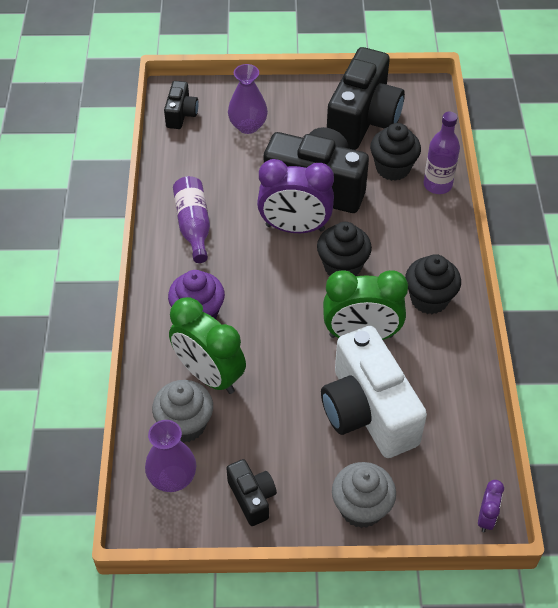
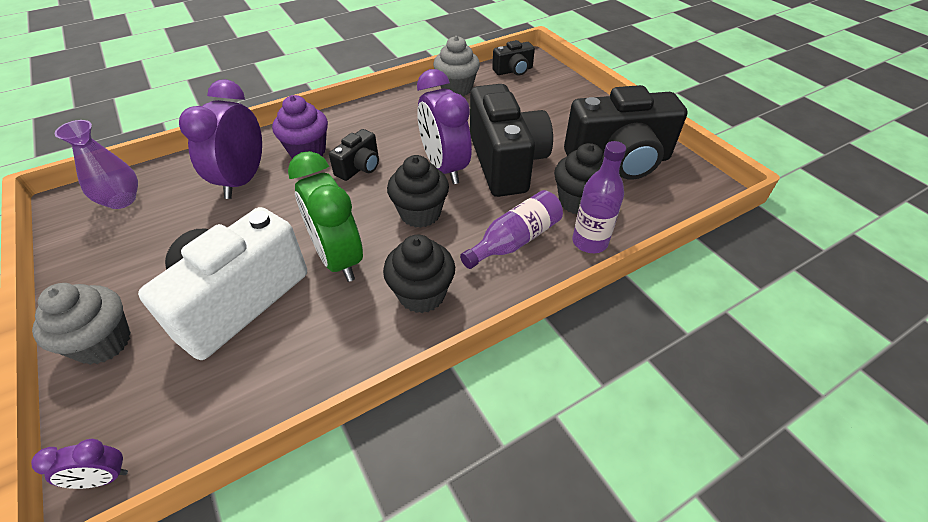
camera: 60 degrees right, 5 degrees down
(185, 424) = (182, 186): grey cupcake -> grey cupcake (456, 89)
(193, 225) = (402, 116): purple bottle -> purple bottle (515, 240)
(209, 375) = (242, 180): green clock -> purple clock
(248, 126) = (536, 103): purple vase -> none
(252, 498) = (106, 255): black camera -> black camera (359, 167)

